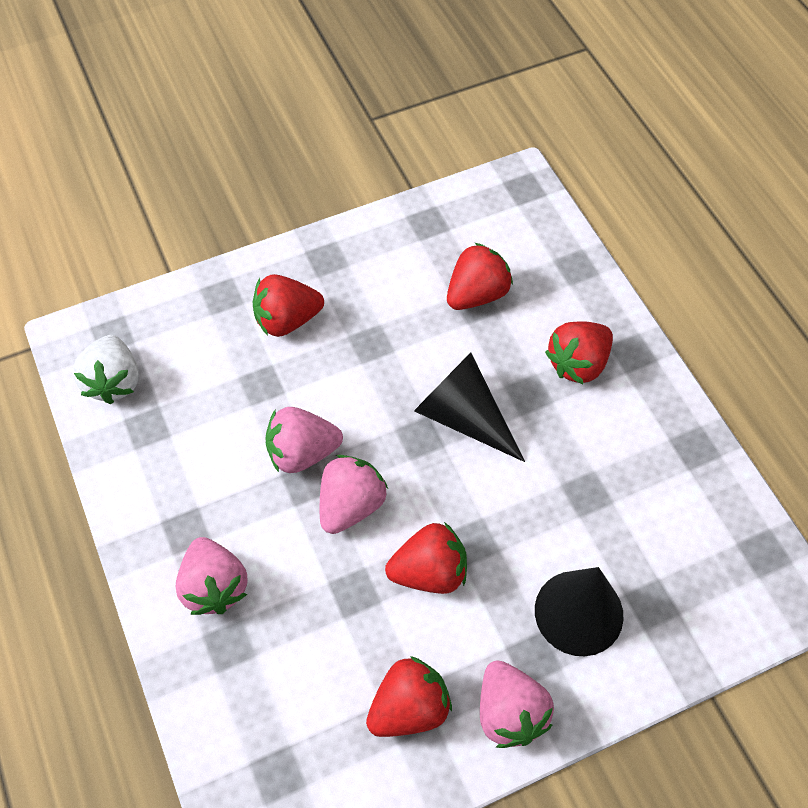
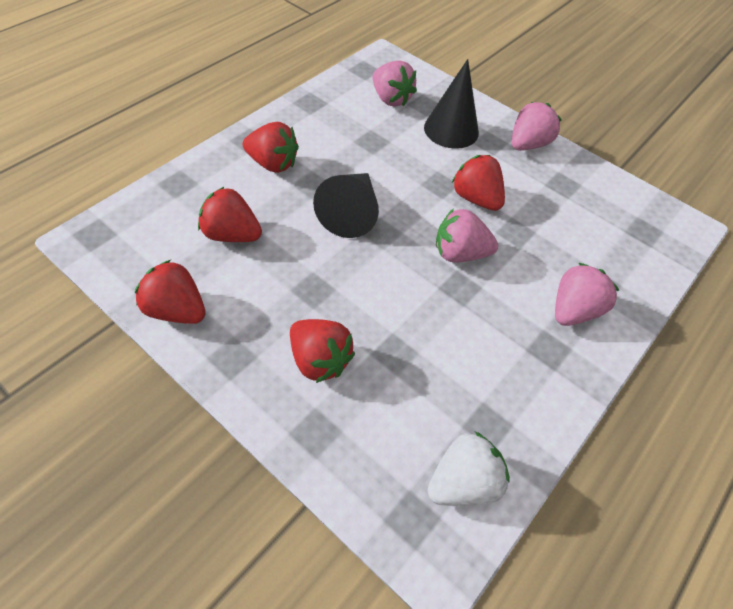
camera: 120 degrees left, 5 degrees down
(302, 453) = (439, 298): pink strawberry -> pink strawberry (391, 99)
(409, 708) = (560, 185): red strawberry -> red strawberry (176, 310)

